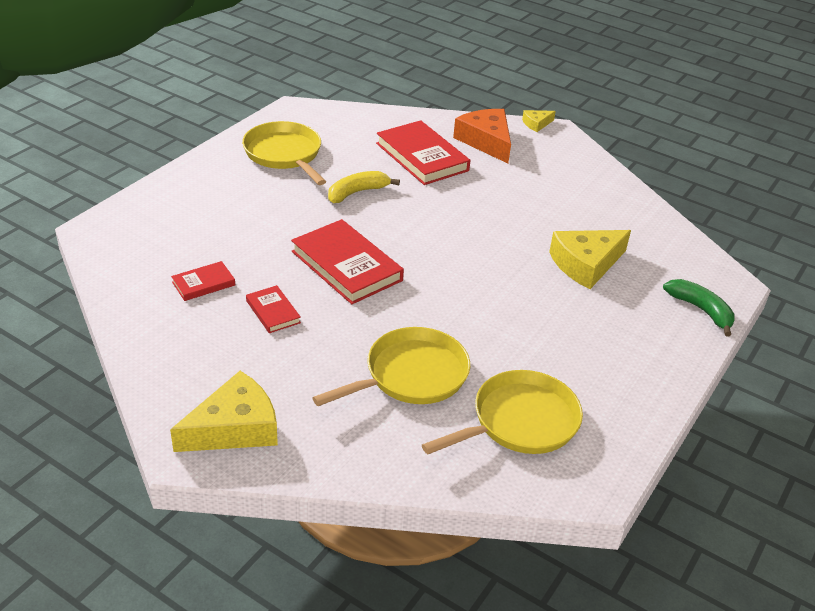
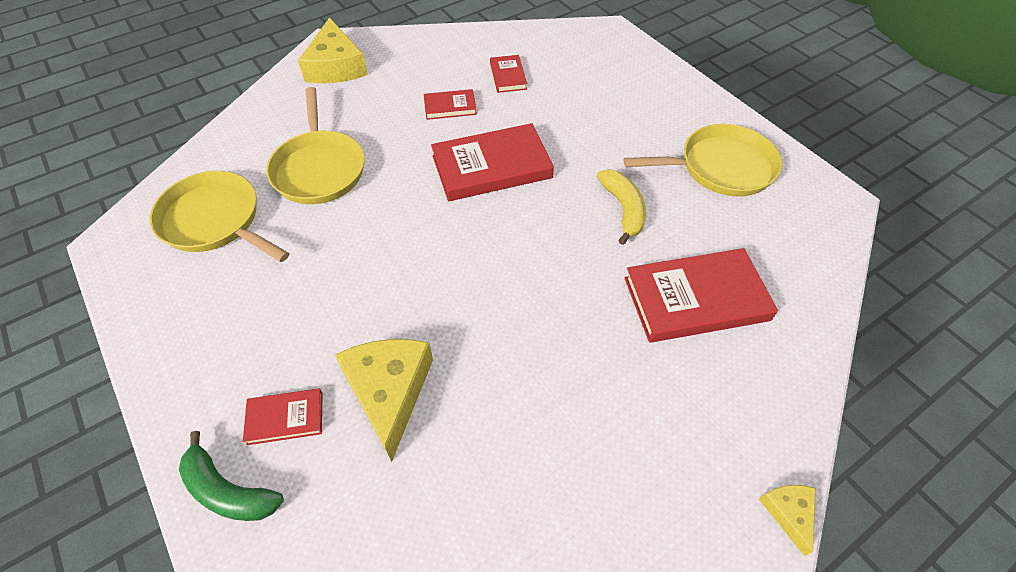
camera: 115 degrees right, 15 degrees up
(486, 141) = (732, 400): orange cheese -> none
(519, 422) = (215, 221): yellow pan -> yellow pan turned 135 degrees clockwise
(641, 303) = (285, 418): none -> red book
(701, 310) = (228, 491): green banana -> green banana turned 45 degrees clockwise

